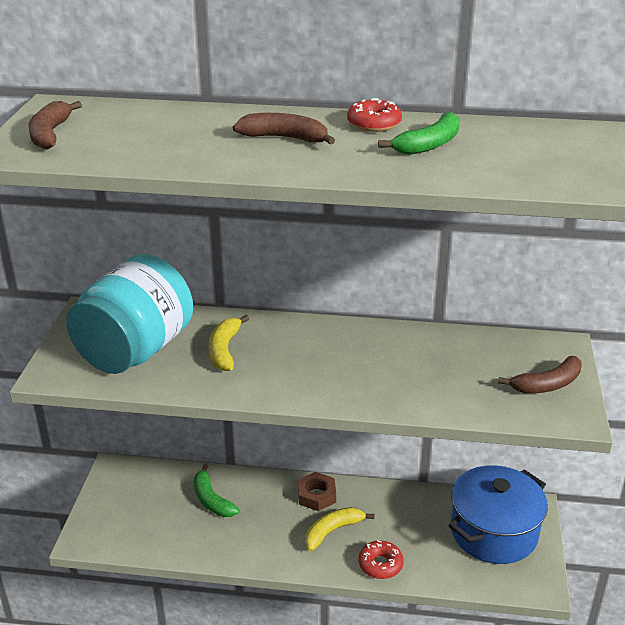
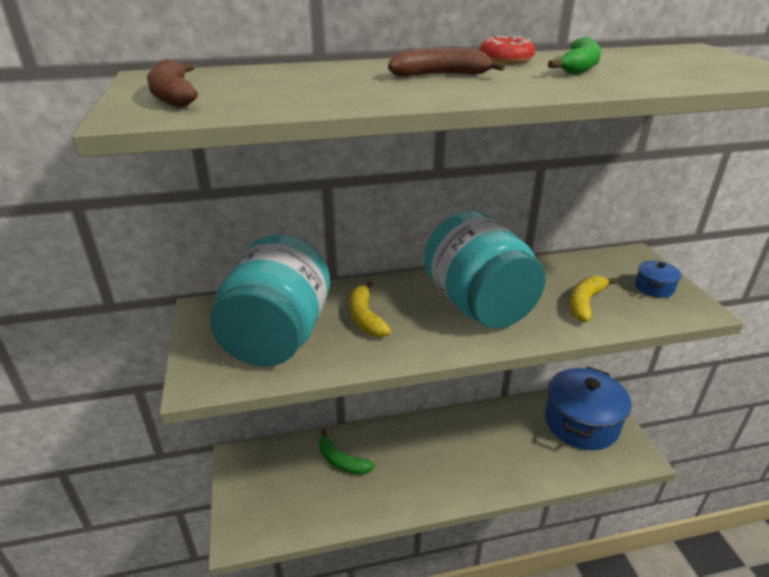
camera: 20 degrees left, 0 degrees up
(316, 495) = (429, 431): brown nut -> none
(332, 531) = (460, 459): yellow banana -> yellow banana (585, 303)
(341, 362) = (478, 305): none -> turquoise jar
(380, 564) = (515, 478): red donut -> none
(547, 384) = (654, 288): brown banana -> blue pot

